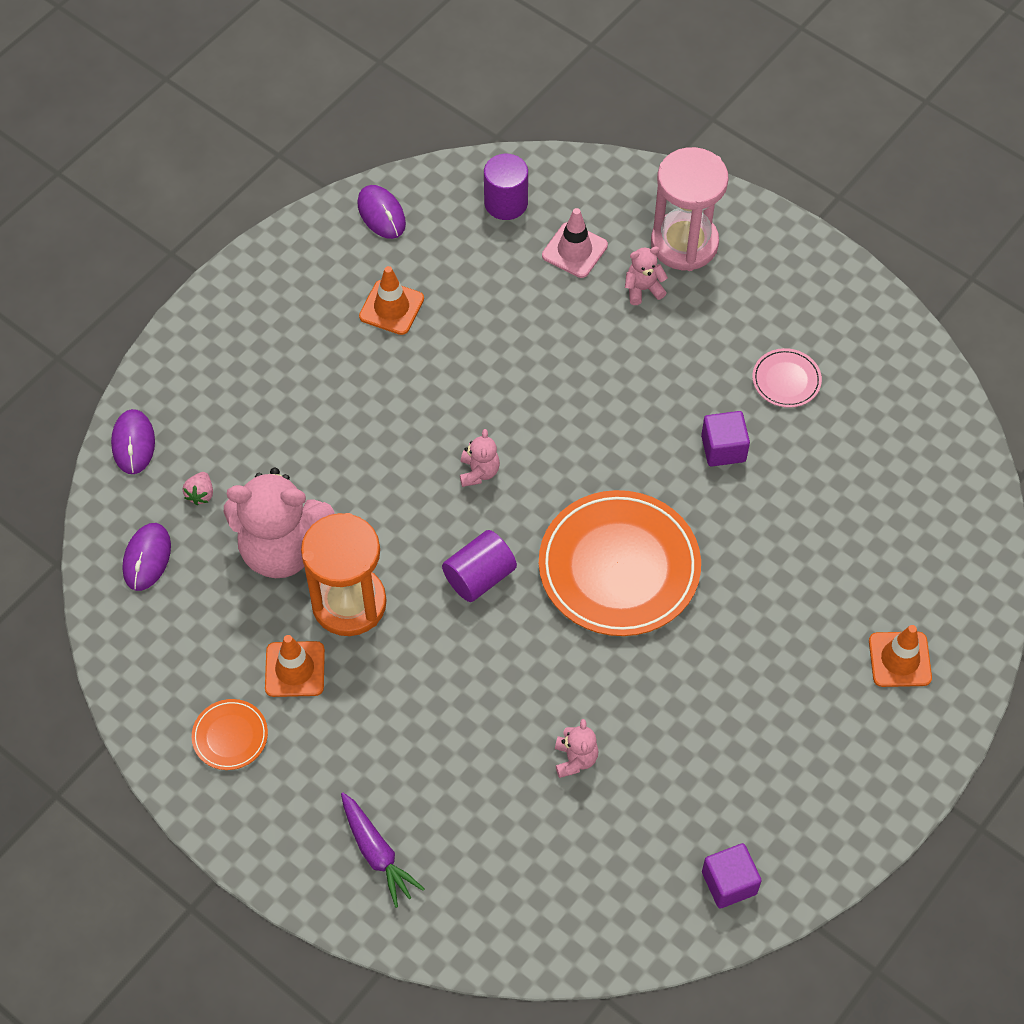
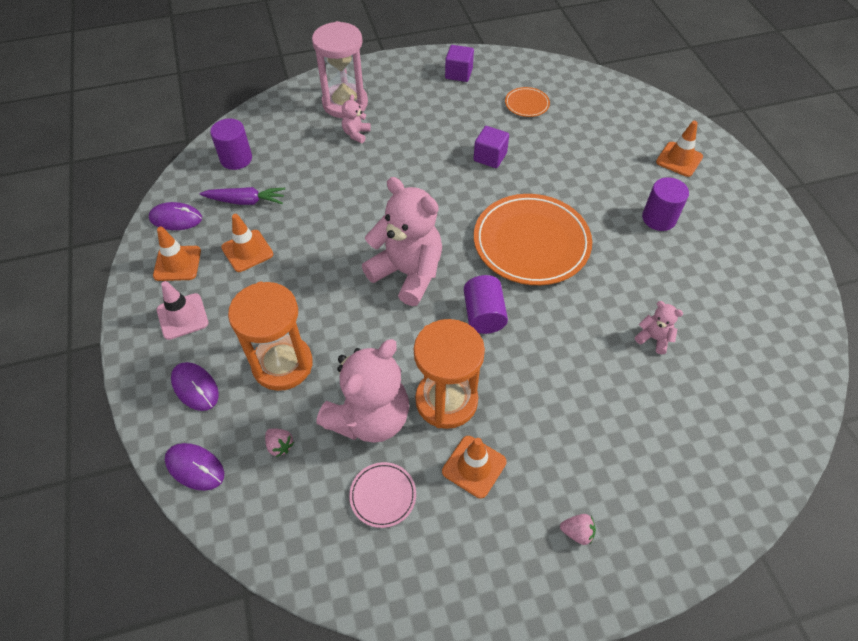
camera: 55 degrees left, 5 degrees down
(147, 558) = (300, 517): purple mouse -> purple mouse (195, 387)
(230, 736) = (500, 546): orange plate -> orange plate (527, 104)
(284, 436) = (282, 364): none -> orange hourglass
(289, 794) = (577, 532): none -> pink strawberry
(328, 260) = (177, 263): none -> orange traffic cone
(377, 853) = (660, 498): purple carrot -> purple carrot (245, 201)
(479, 472) = (407, 273): pink teddy bear -> pink teddy bear, size x2.31
(574, 250) = (300, 147): pink traffic cone -> pink traffic cone (182, 316)
(729, 883) = (786, 309): purple cube -> purple cube (458, 73)
(769, 683) = (659, 218): none -> purple cylinder
(786, 380) = (469, 111): pink plate -> pink plate (383, 495)

